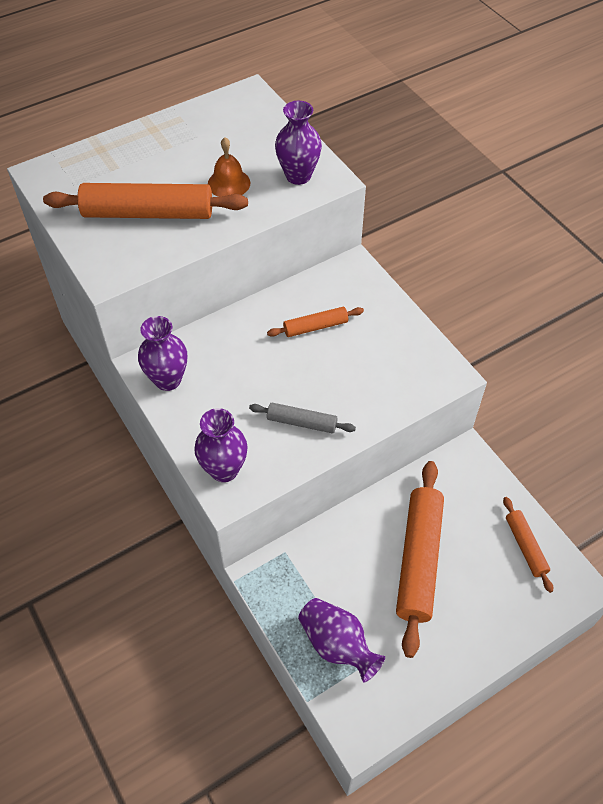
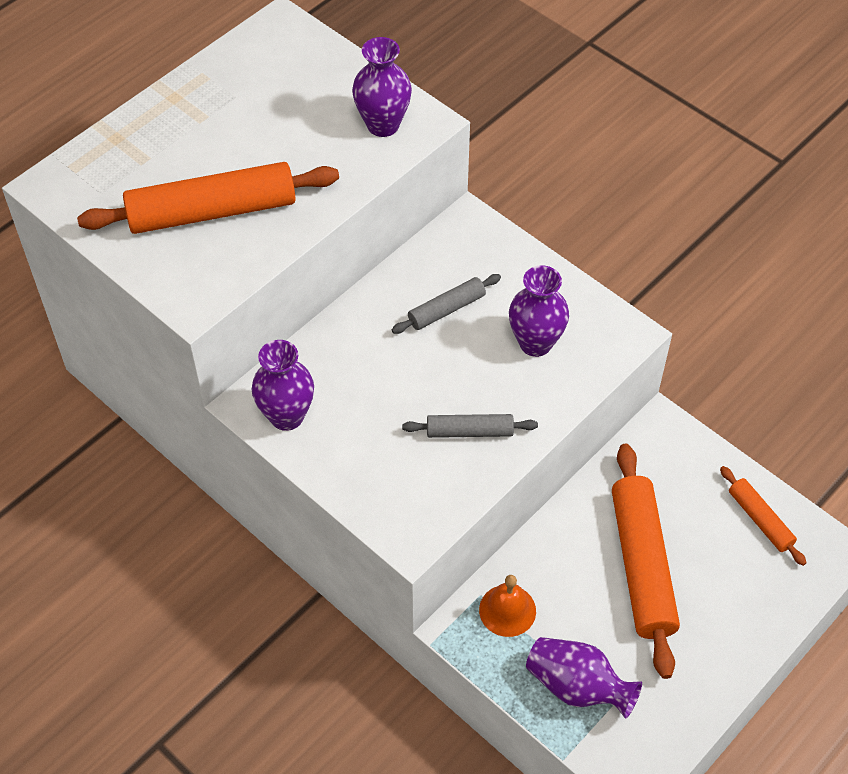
camera: 15 degrees left, 0 degrees up
(224, 470) = (396, 510): purple vase -> purple vase (535, 343)
(229, 183) = (299, 152): orange bell -> orange bell (507, 610)
(315, 327) = (446, 309): orange rolling pin -> grey rolling pin

